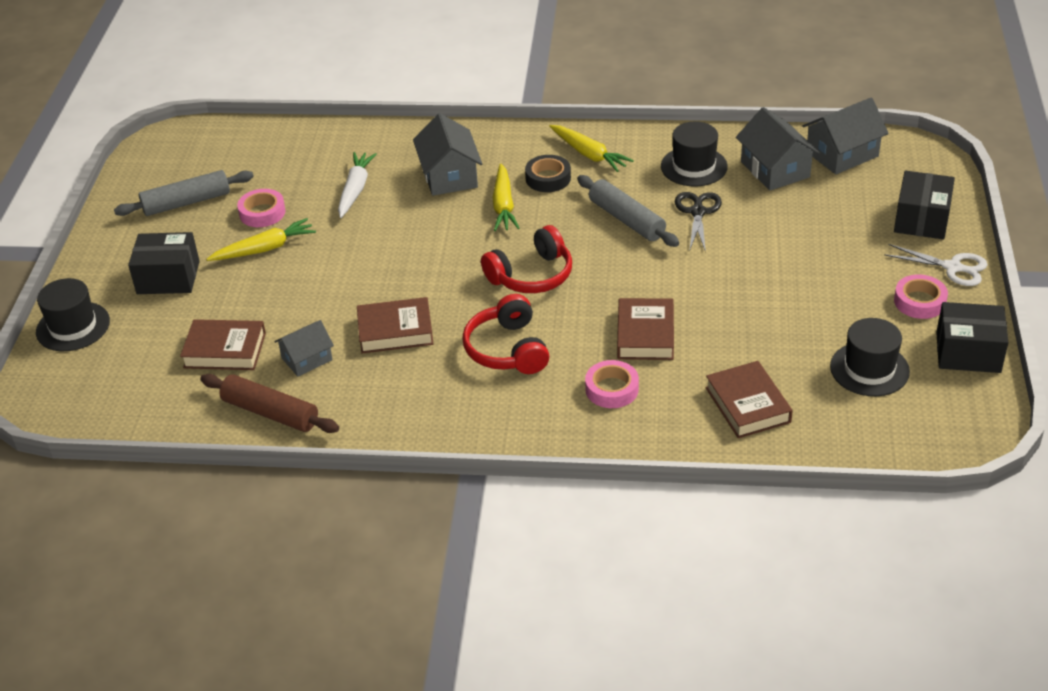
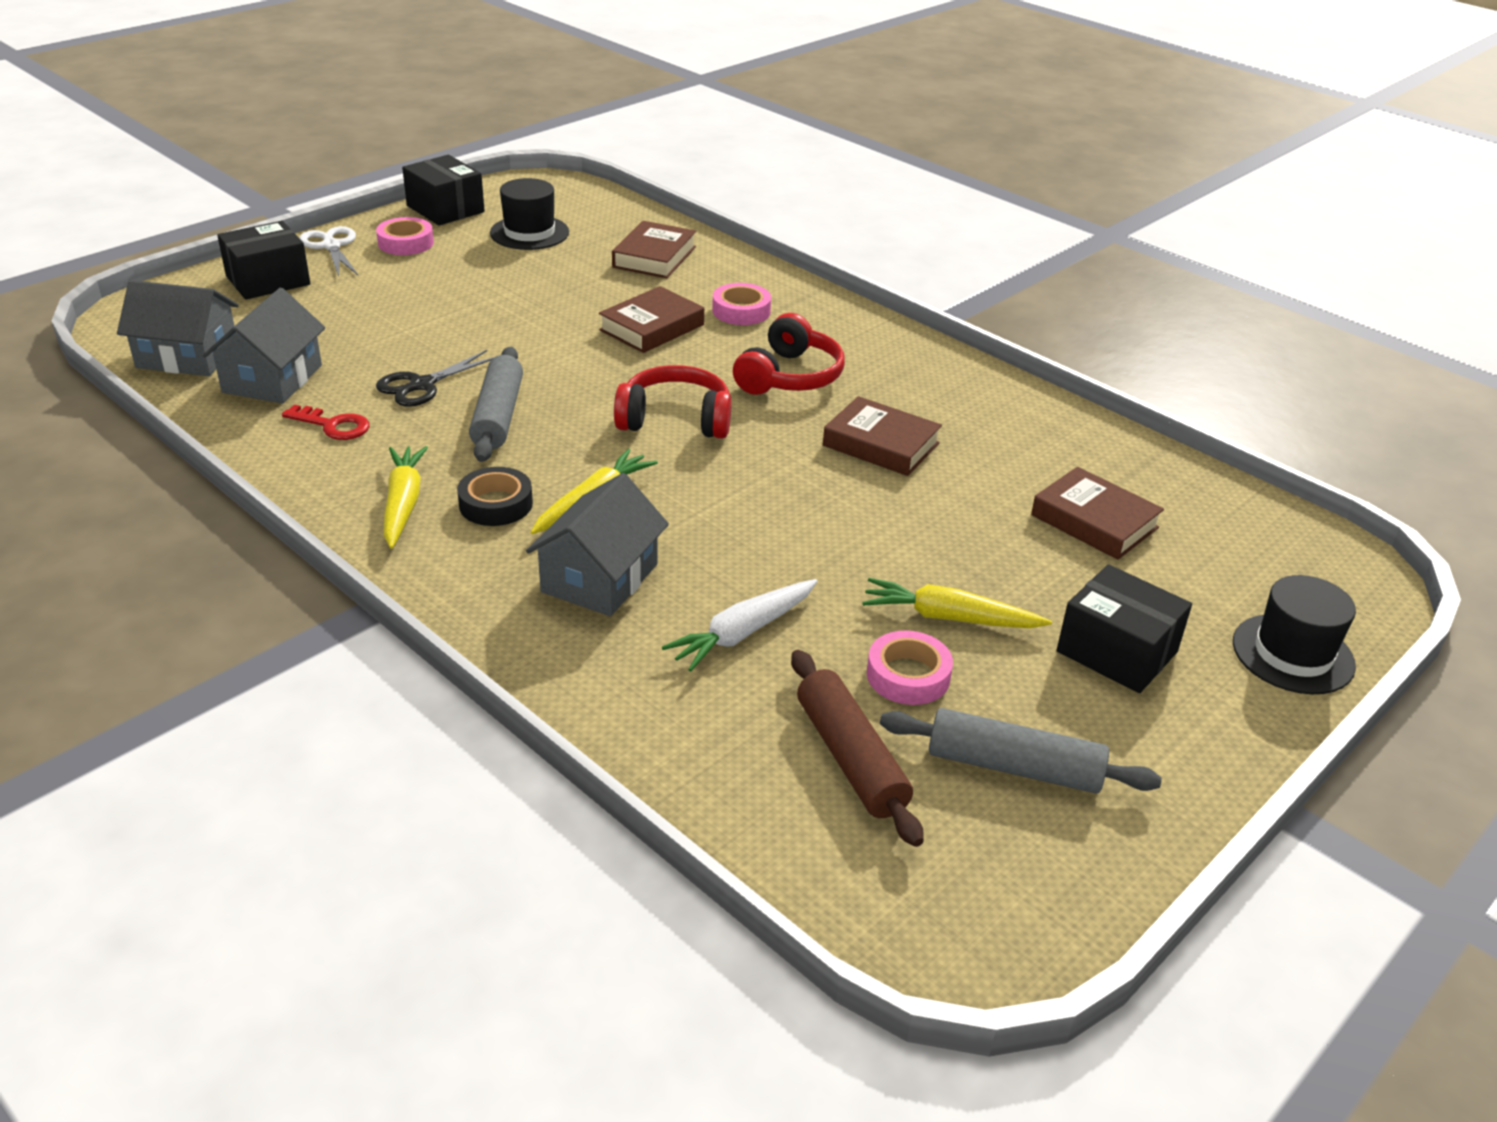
camera: 145 degrees left, 5 degrees down
(270, 413) = (1083, 440): brown rolling pin -> brown rolling pin (851, 758)
(307, 359) = (1004, 467): grey house -> none
(694, 166) = (333, 425): black hat -> red key

